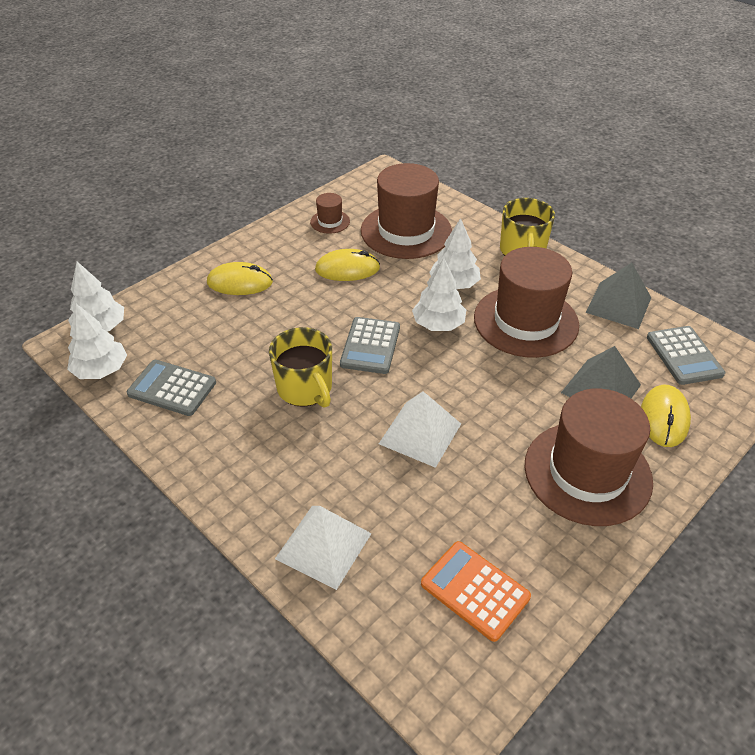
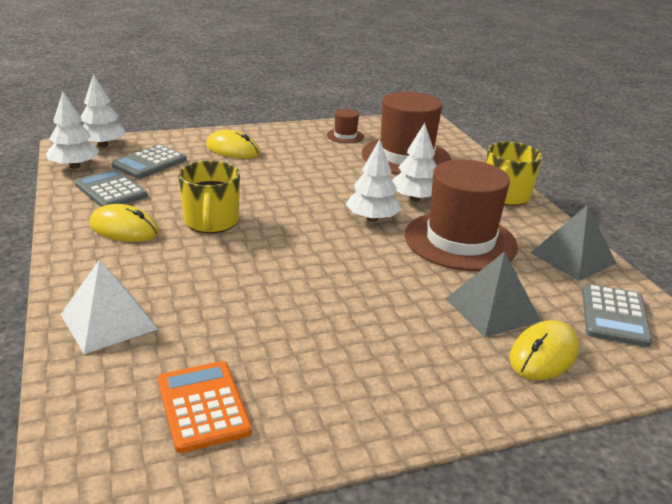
camera: 25 degrees right, 15 degrees down
(347, 269) = (329, 165): yellow mouse -> yellow mouse (124, 228)
(370, 346) = (296, 214): grey calculator -> grey calculator (150, 163)
(420, 433) = (276, 280): white pyramid -> none
(587, 473) = (413, 365): brown hat -> none

